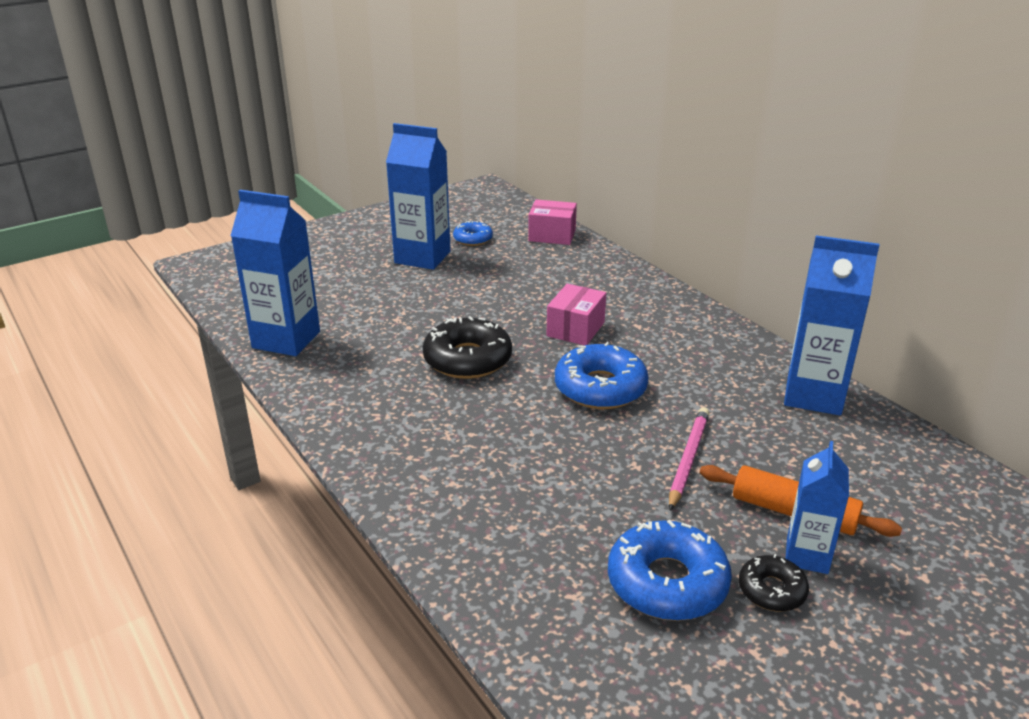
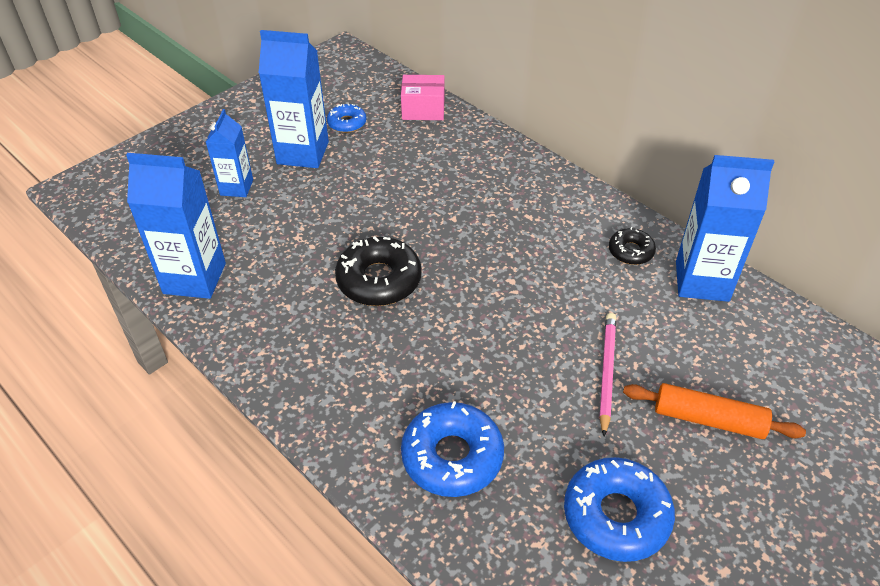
camera: 10 degrees left, 15 degrees up
(575, 329) = (472, 228): pink box -> none
(600, 388) = (511, 298): blue donut -> blue donut (452, 456)
(772, 590) = (705, 509): black donut -> black donut (630, 251)
(807, 555) = (728, 465): blue carton -> blue carton (236, 187)

